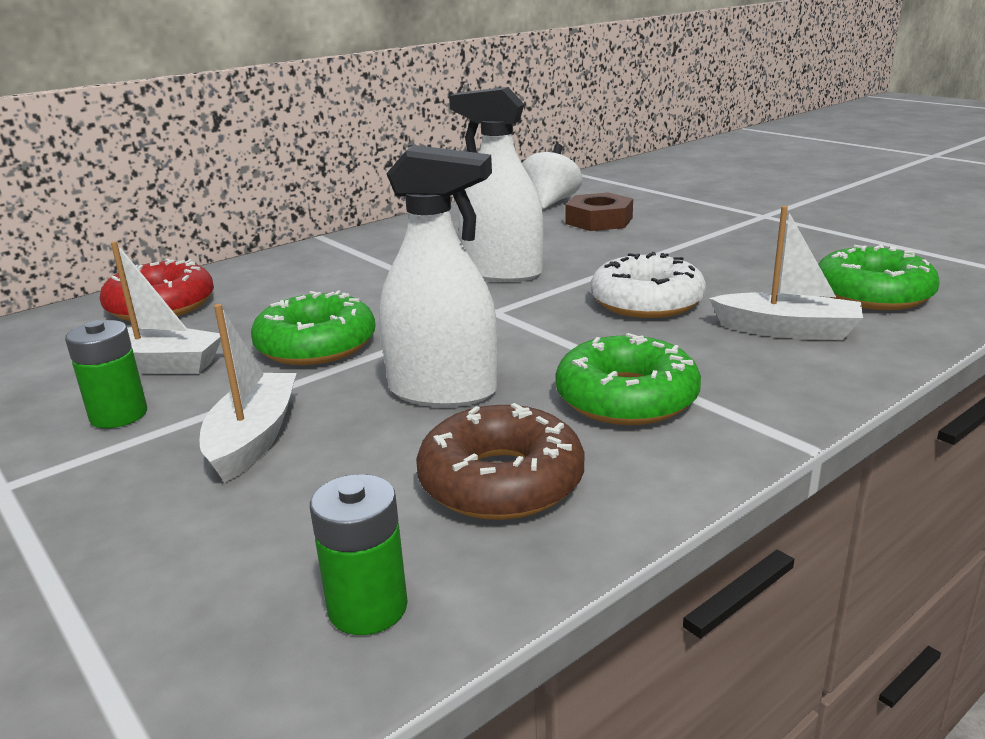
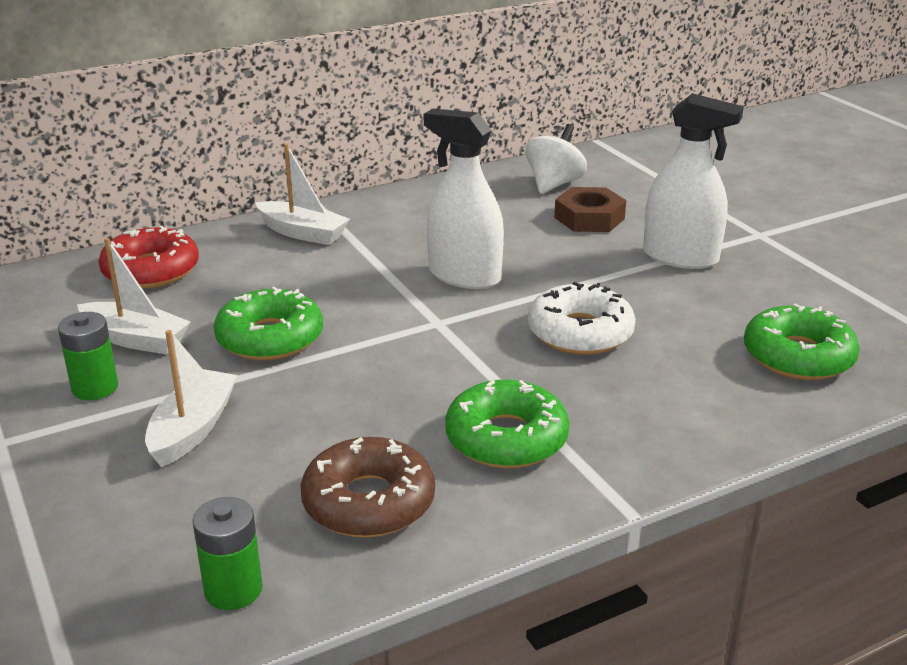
camera: 10 degrees right, 5 degrees up
(443, 391) = (357, 406): white spray bottle -> white spray bottle (680, 257)
(787, 330) = (689, 387): white boat -> white boat (302, 233)

